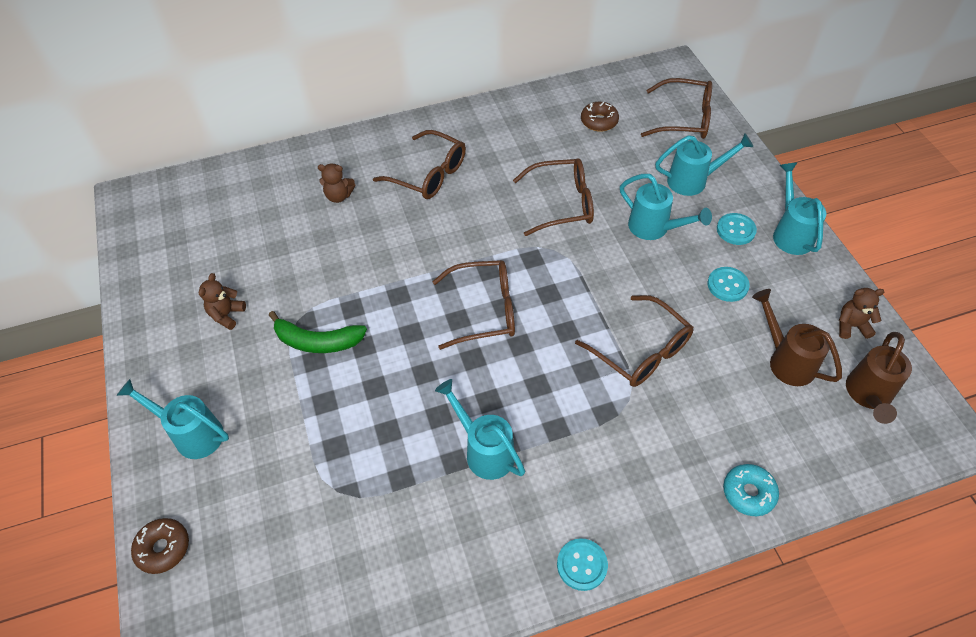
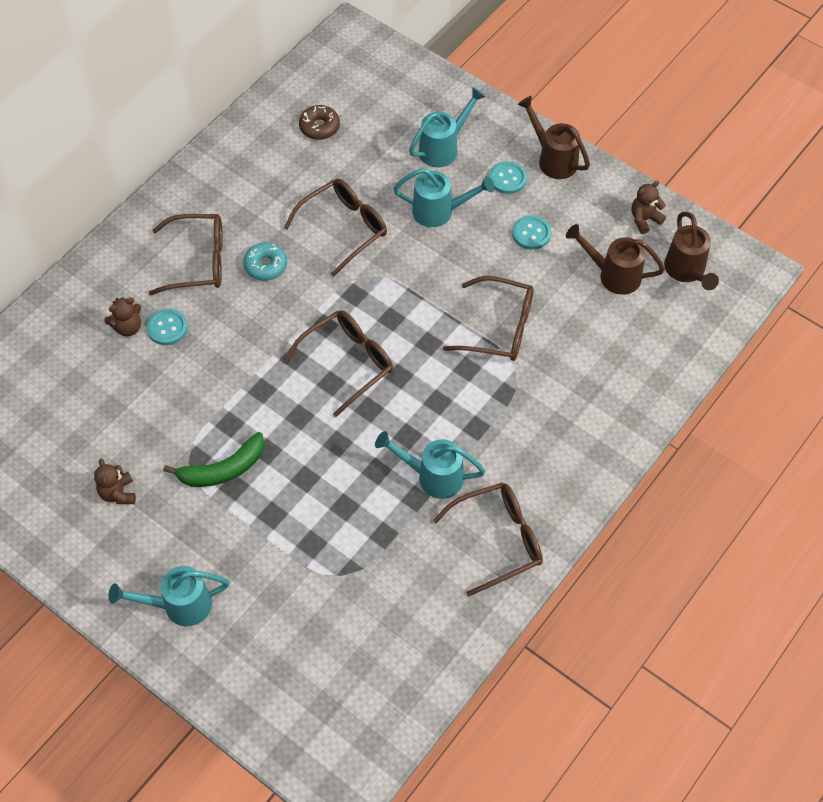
camera: 35 degrees left, 5 degrees up
(163, 548) = (236, 699): brown donut -> none
(582, 565) = (563, 515): turquoise button -> turquoise button (167, 328)
(683, 119) = (395, 87): brown glasses -> brown glasses (497, 540)
(748, 493) = (646, 395): turquoise donut -> turquoise donut (266, 266)
(790, 233) = (553, 159): turquoise watering can -> brown watering can

